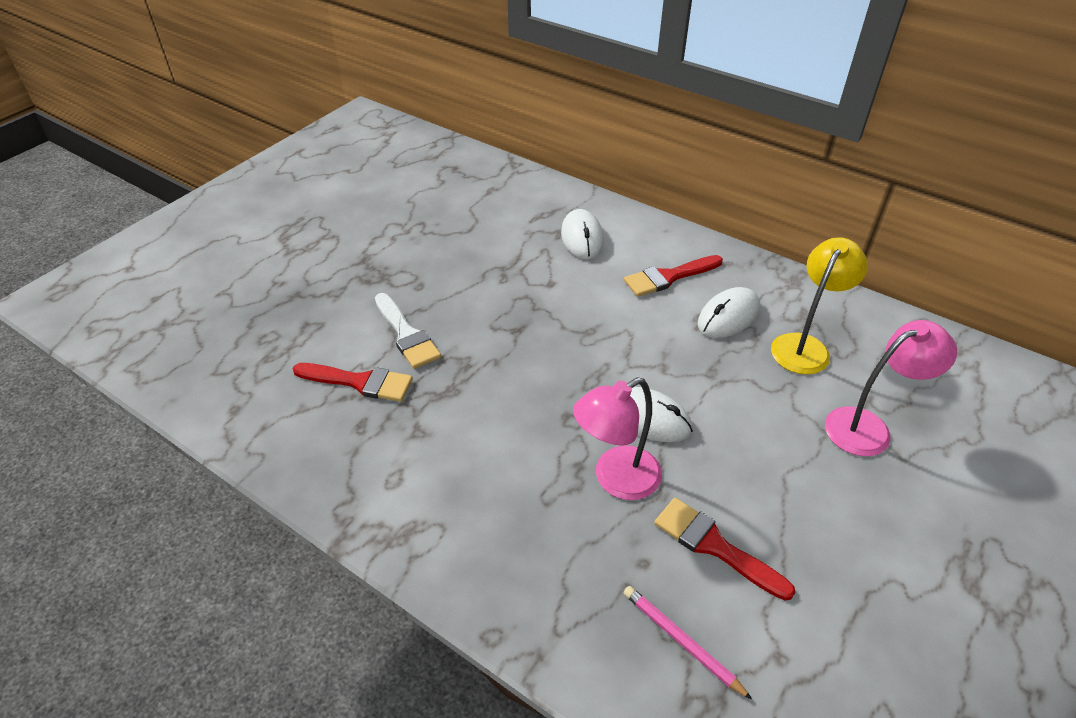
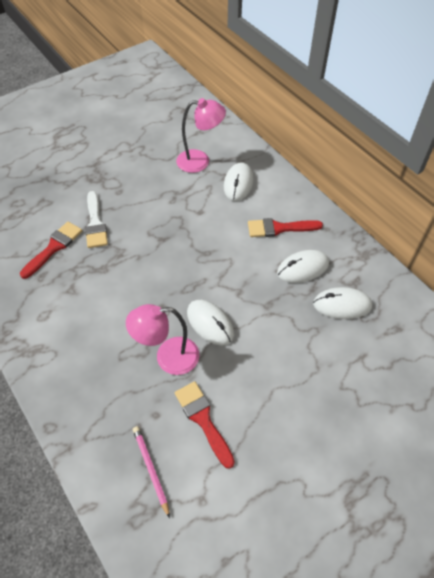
camera: 20 degrees right, 10 degrees up
(360, 382) = (54, 247): red brush -> red brush turned 90 degrees counterclockwise
(805, 346) = (342, 305): yellow lamp -> white mouse
(868, 427) = (349, 375): pink lamp -> pink lamp (200, 161)

